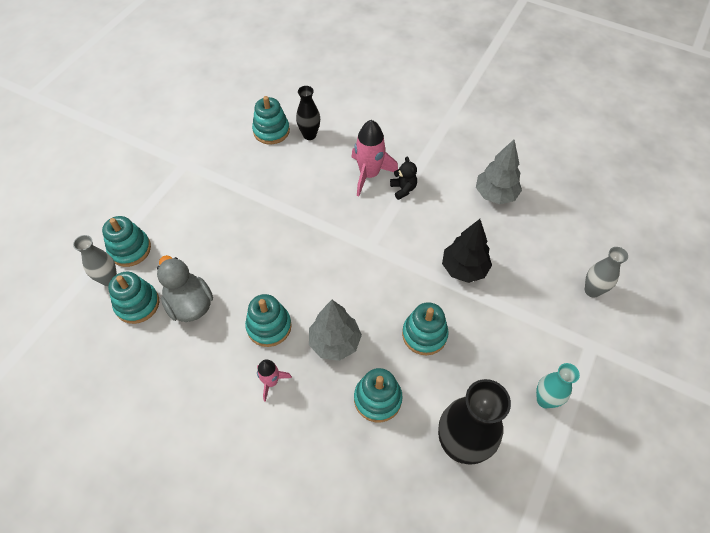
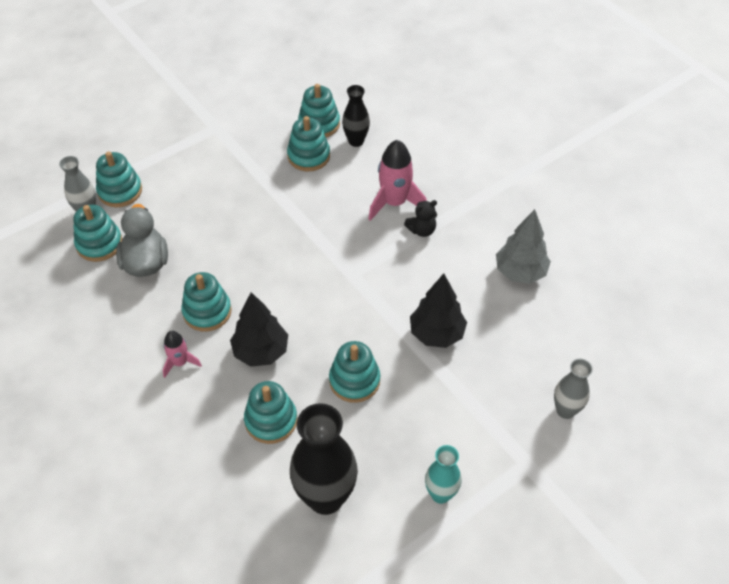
camera: 25 degrees right, 5 degrees down
(278, 160) = (308, 156): none -> turquoise stacking toy
(335, 342) = (261, 351): grey tree -> black tree
(403, 189) = (422, 230): black teddy bear -> black teddy bear turned 60 degrees clockwise

